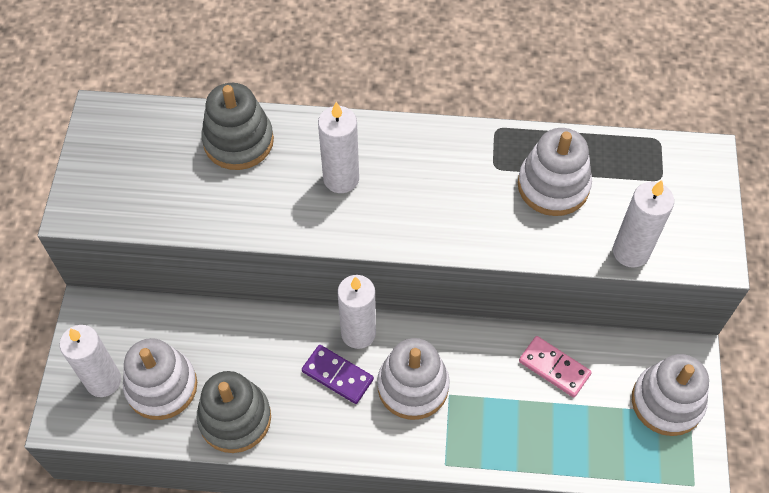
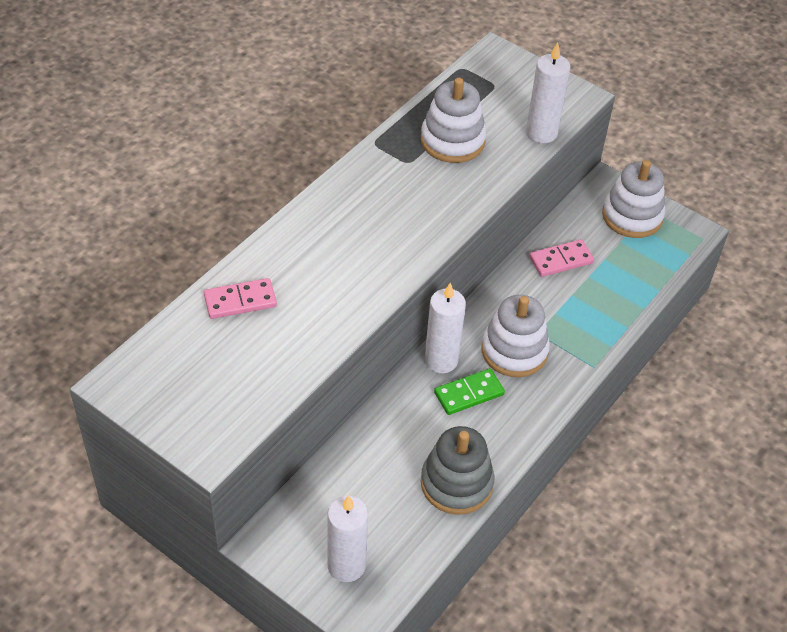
camera: 60 degrees left, 10 degrees down
(161, 386) = (386, 523): white stacking toy -> none
(238, 141) = (240, 301): grey stacking toy -> pink domino
(337, 375) = (469, 394): purple domino -> green domino
(341, 179) = (339, 255): white candle -> none

